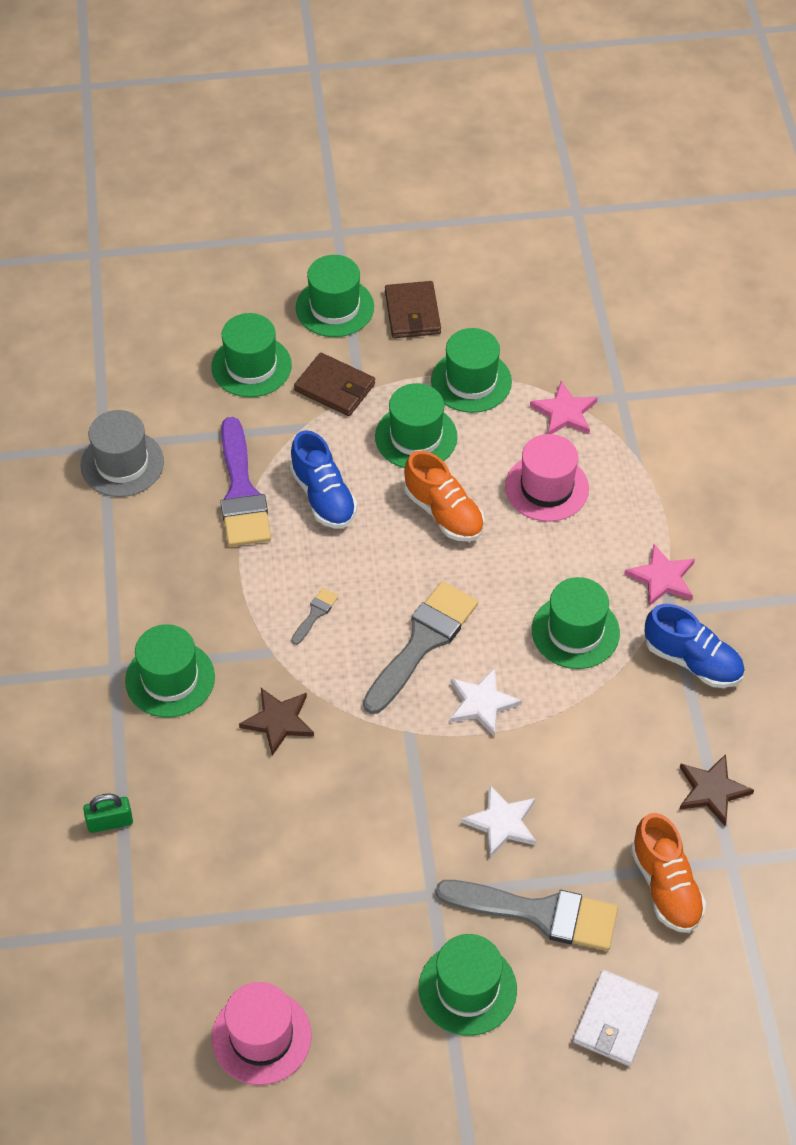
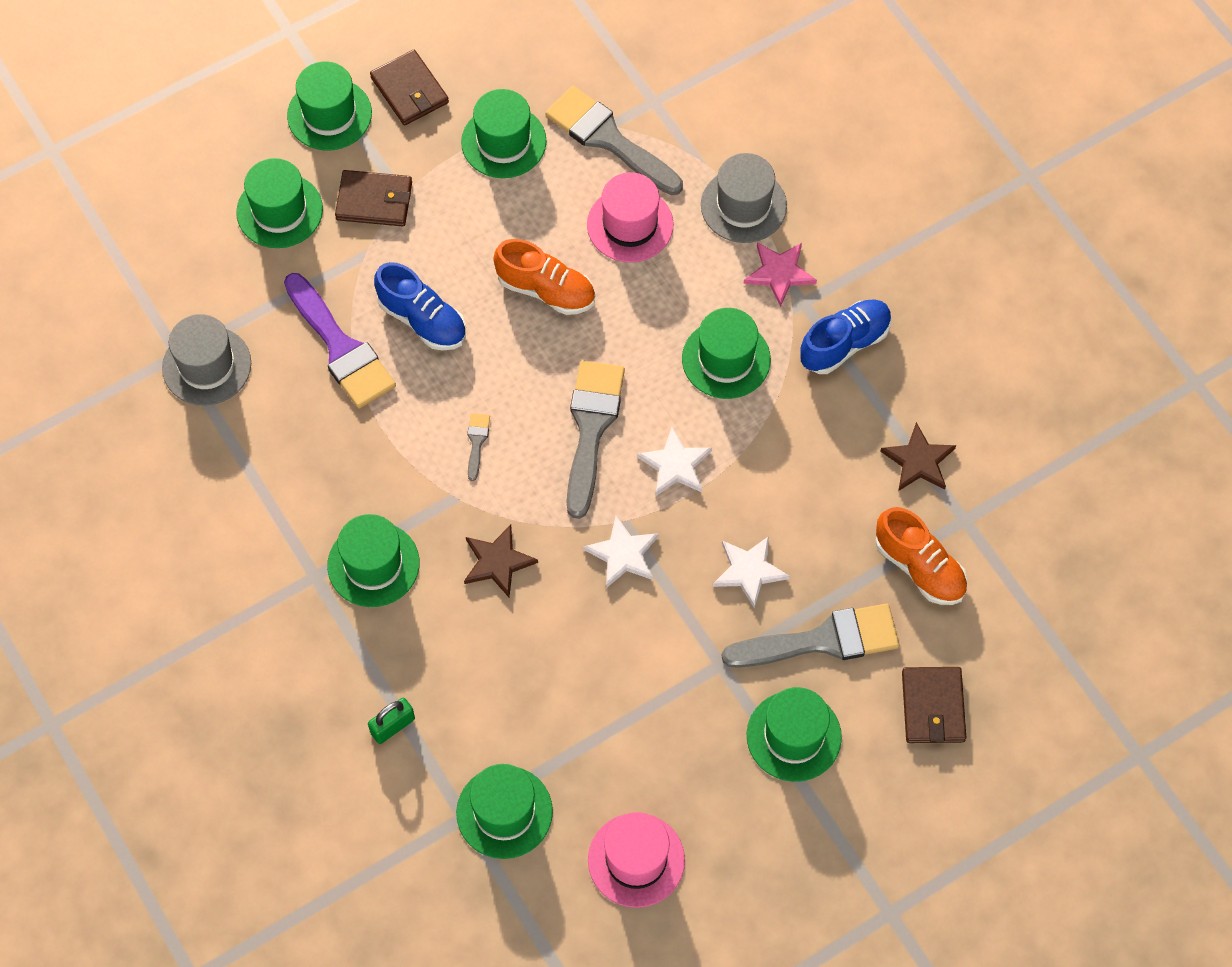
camera: 25 degrees left, 10 degrees up
(394, 760) = (623, 554): none -> white star
(416, 437) = (480, 222): green hat -> green hat (504, 812)
(564, 412) = (609, 139): pink star -> grey brush
(615, 1020) = (933, 707): white wallet -> brown wallet
(658, 510) = (743, 205): none -> grey hat
(692, 661) = (844, 344): blue shoe -> blue shoe turned 45 degrees counterclockwise

